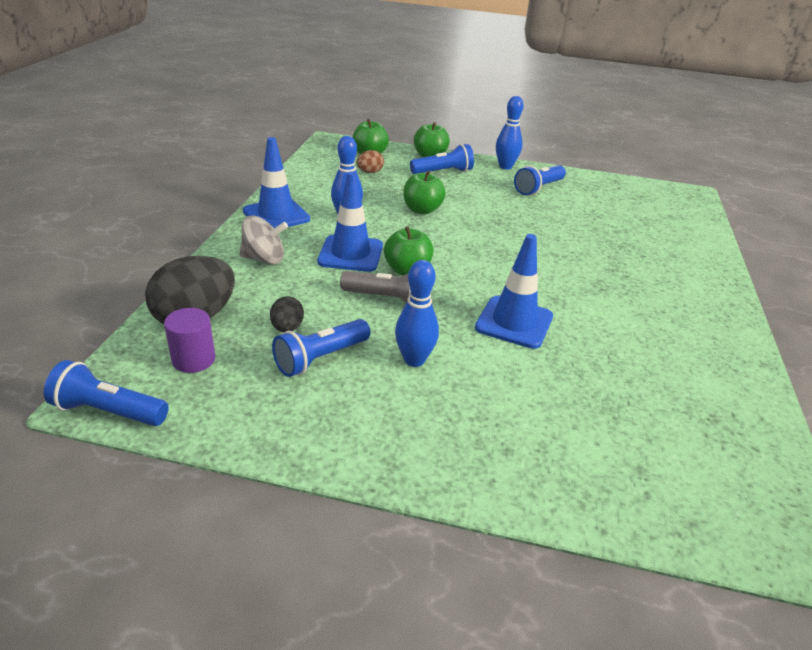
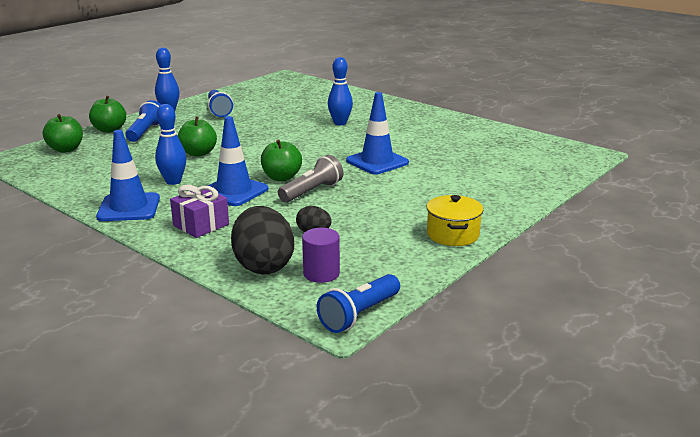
camera: 60 degrees left, 10 degrees down
(264, 259) = (201, 225): grey spinning top -> purple gift
(320, 358) = (362, 227): blue flashlight -> none
(347, 440) = (453, 234): none -> yellow pot
(370, 172) = (102, 157): brown egg -> none
(414, 360) = (390, 199): blue bowling pin -> blue bowling pin (340, 123)

